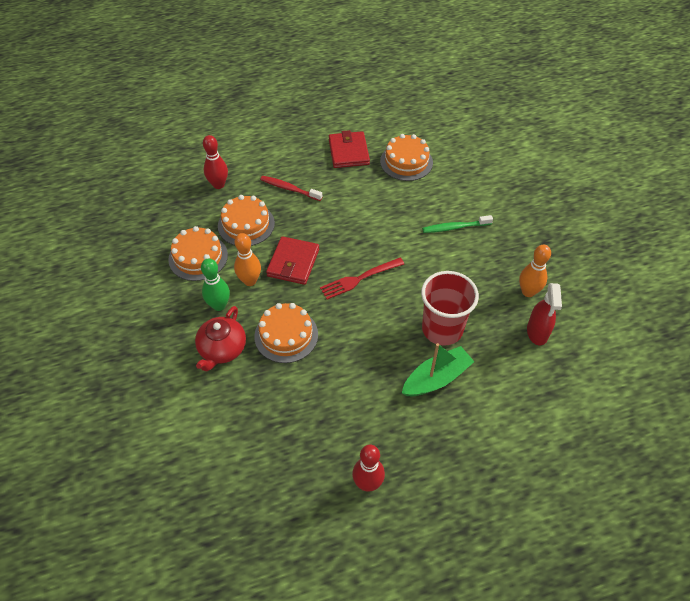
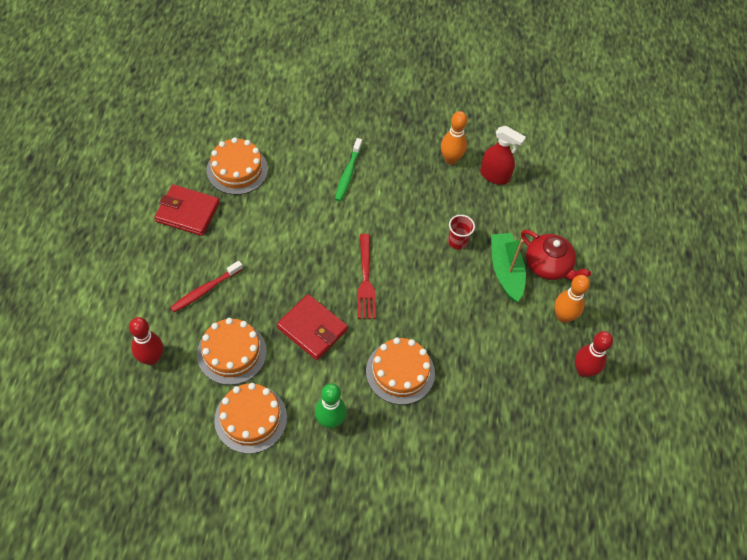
camera: 70 degrees left, 5 degrees up
(222, 349) = (388, 438): red teapot -> red teapot (548, 266)
(250, 281) = (313, 379): orange bowling pin -> orange bowling pin (563, 316)
(442, 329) = (457, 241): red cup -> red cup, size x0.48

